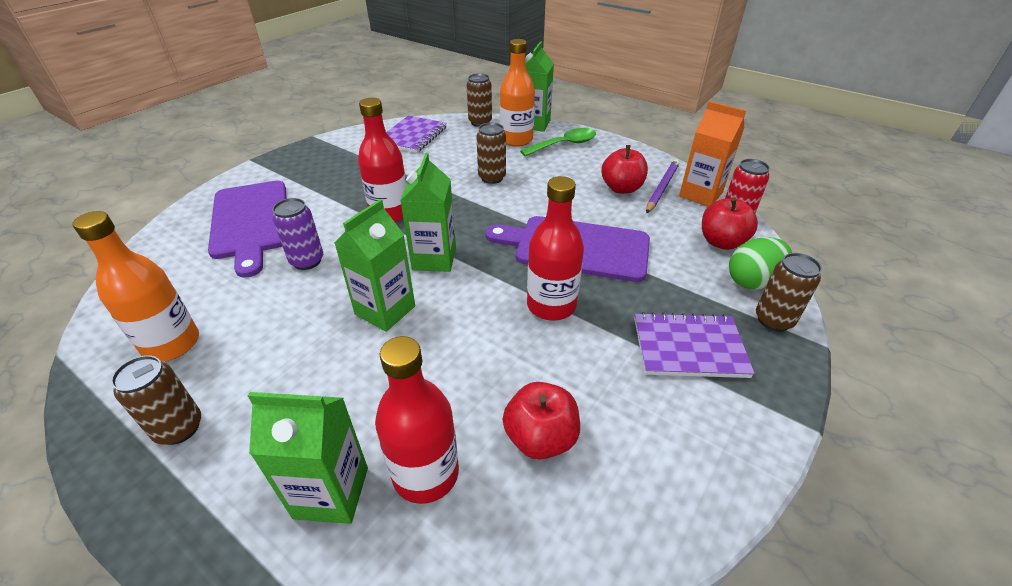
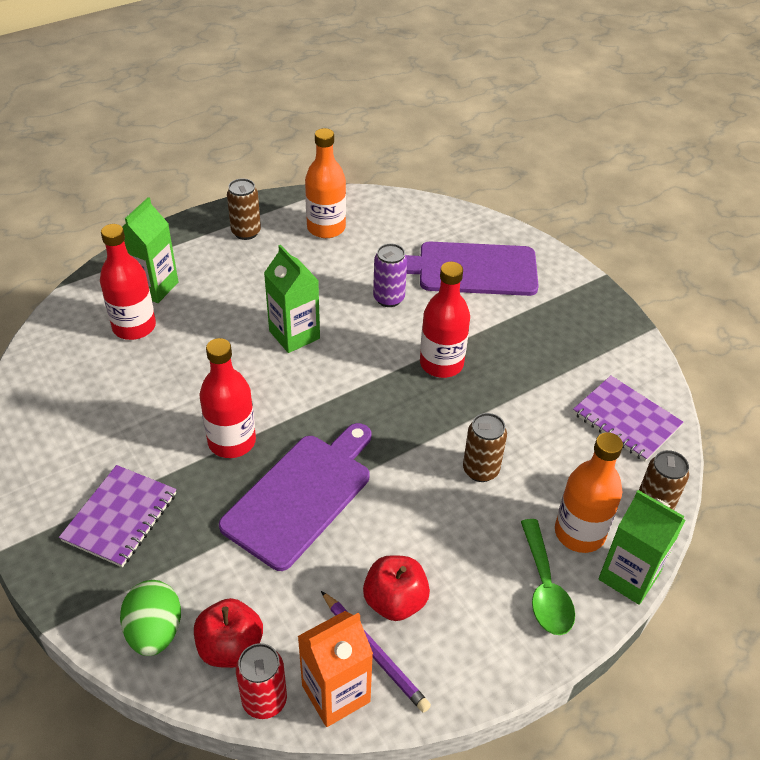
camera: 110 degrees right, 5 degrees up
(434, 259) = (346, 379): green carton -> none
(540, 438) = (115, 387): red apple -> none
(773, 320) = (98, 609): brown can -> none

